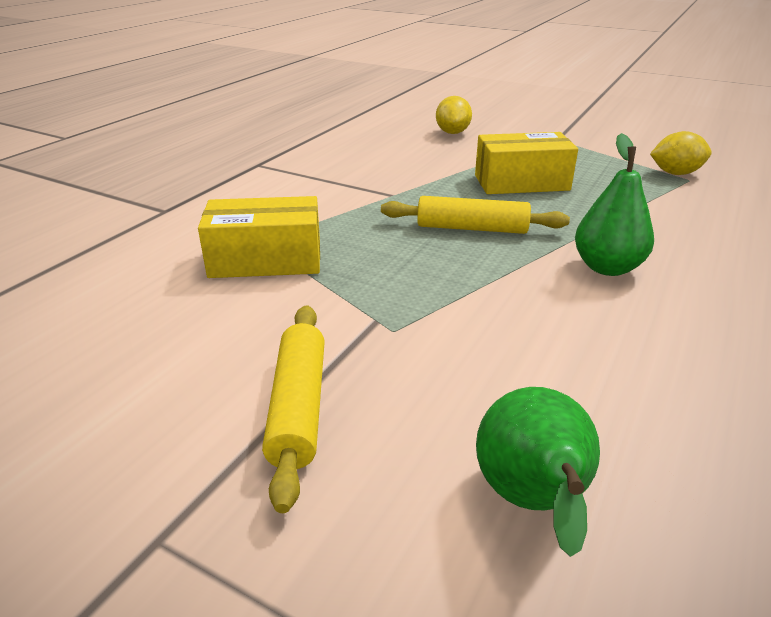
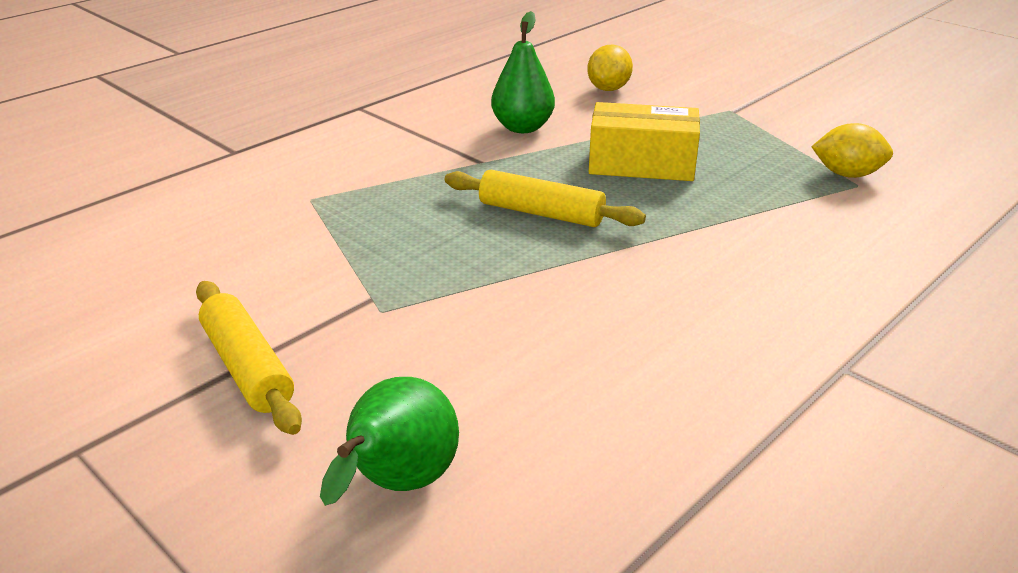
camera: 15 degrees right, 0 degrees up
(266, 260) = (302, 220): yellow box -> none
(298, 407) = (247, 368): yellow rolling pin -> yellow rolling pin turned 45 degrees counterclockwise
(607, 267) = (658, 279): green pear -> green pear (522, 128)

